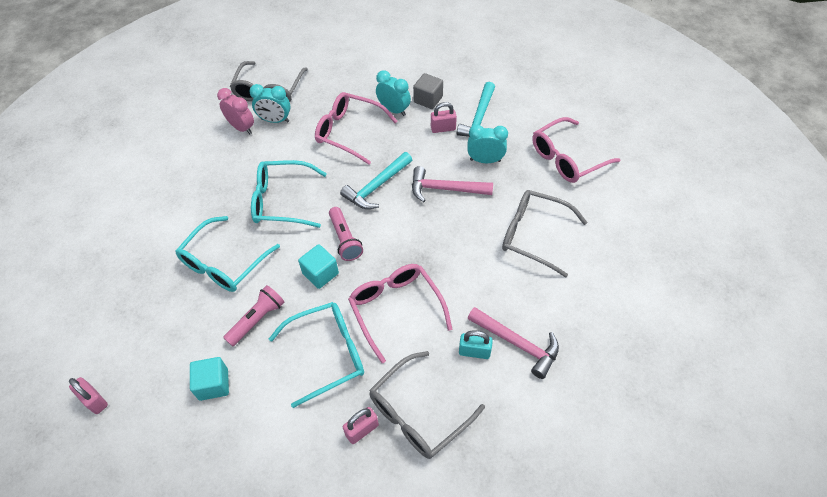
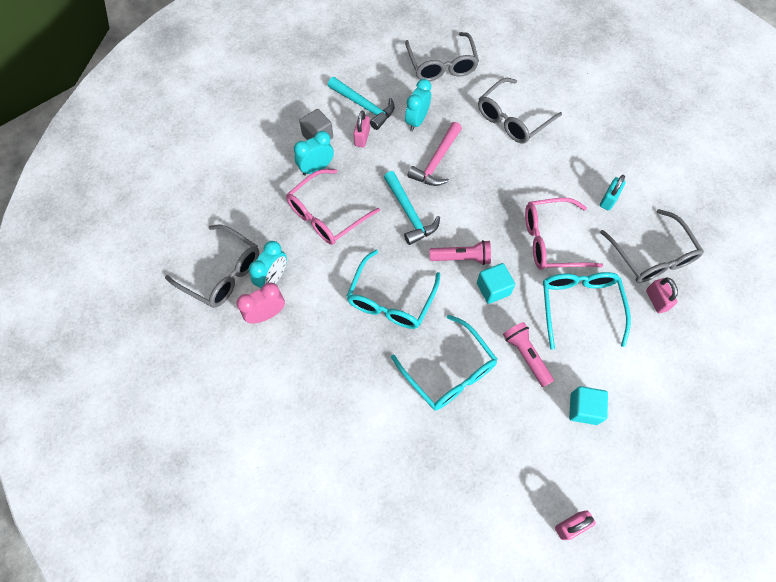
camera: 70 degrees left, 10 degrees up
(517, 344) = (610, 169): pink hammer -> none
(567, 158) = (441, 65): pink glasses -> grey glasses

